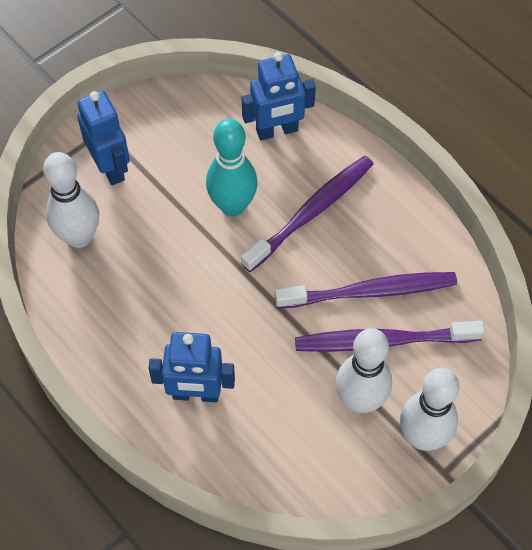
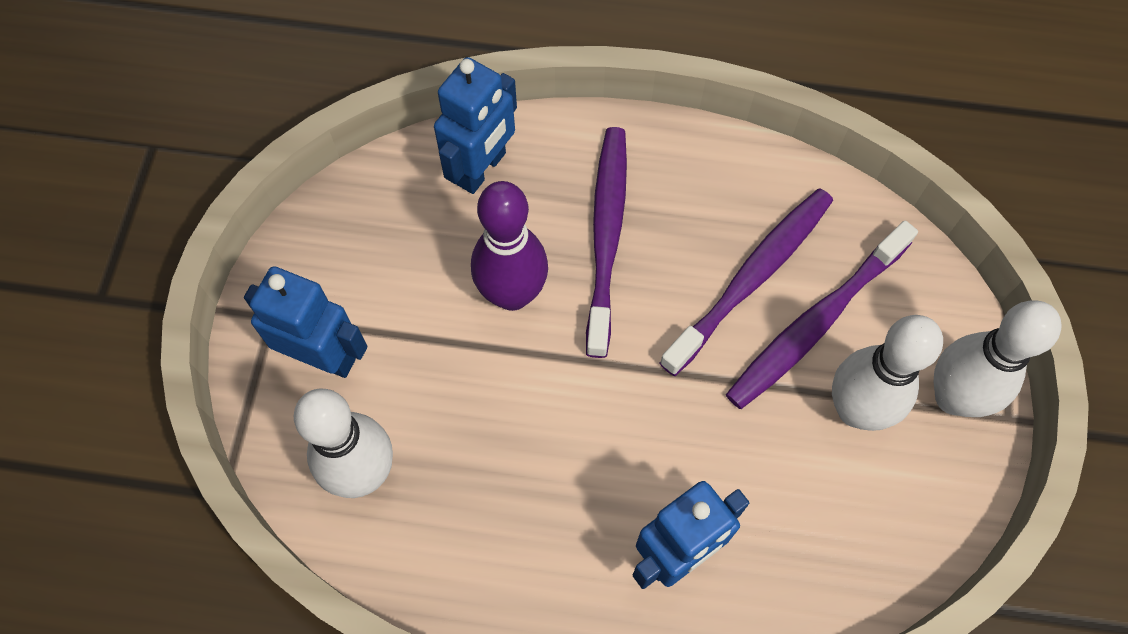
camera: 40 degrees left, 5 degrees up
(232, 206) = (512, 294): turquoise bowling pin -> purple bowling pin

